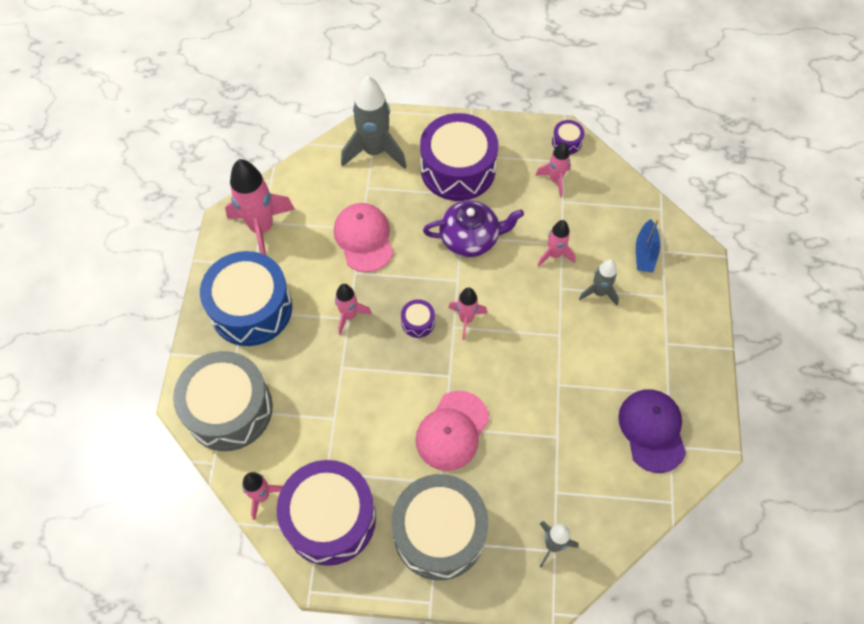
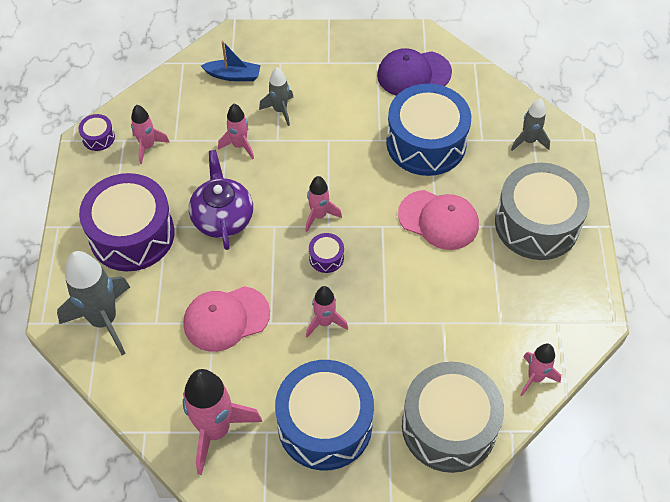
camera: 95 degrees left, 5 degrees down
(330, 518) = (544, 313): purple drum -> none
(553, 431) = (426, 143): none -> blue drum

